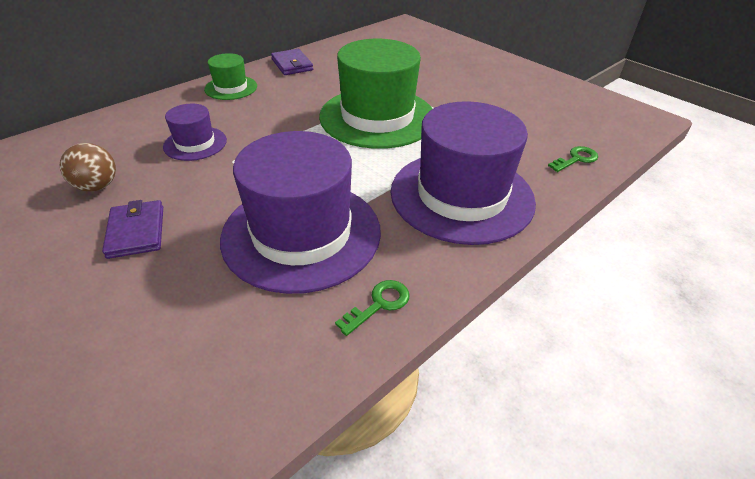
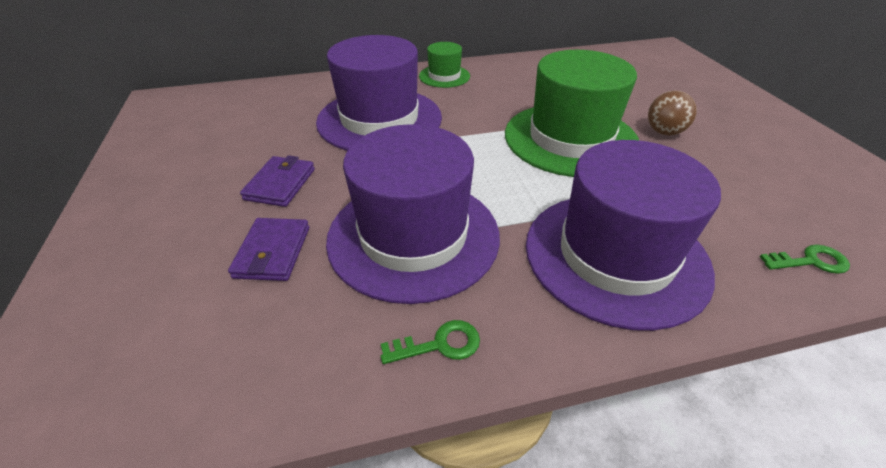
camera: 30 degrees right, 0 degrees up
(97, 186) = (280, 135): brown ball -> brown ball (664, 132)
(195, 143) = (379, 119): purple hat -> purple hat, size x2.08
(292, 65) = (515, 66): purple wallet -> purple wallet (272, 252)

